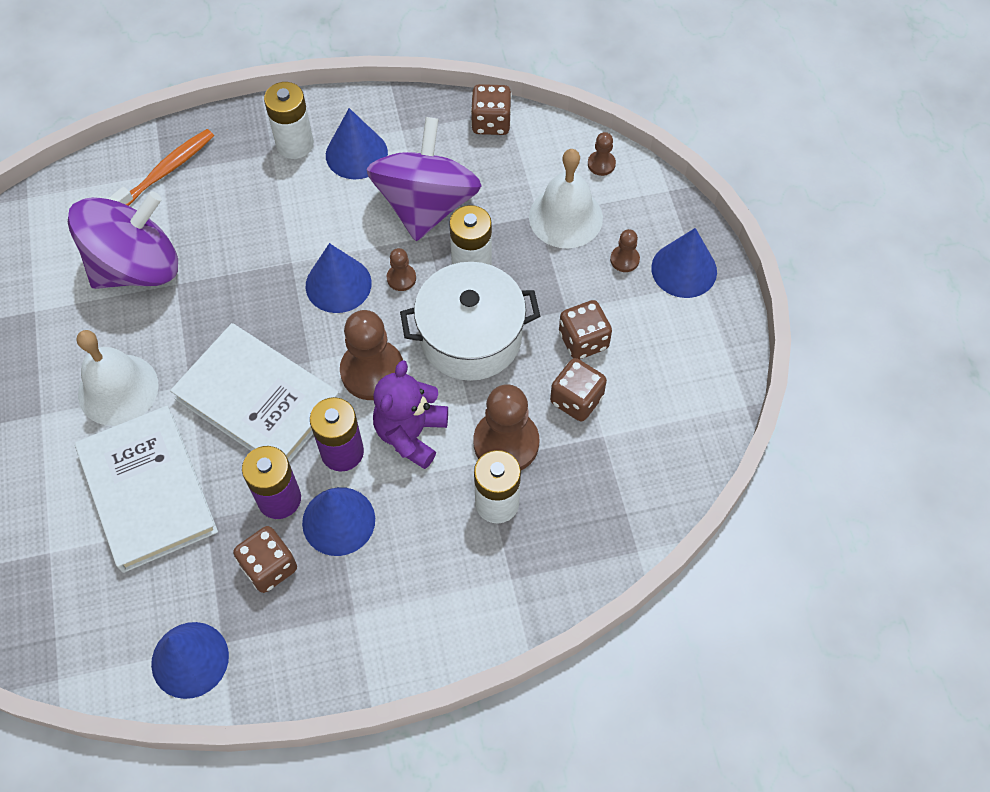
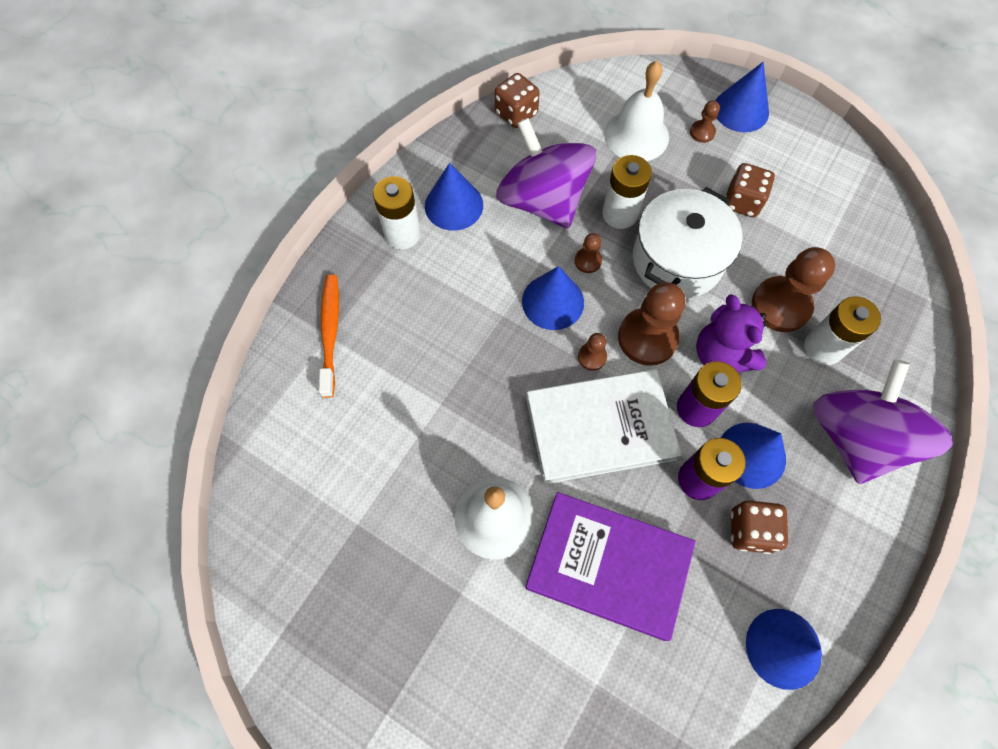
camera: 45 degrees left, 5 degrees up
(136, 267) = (396, 418): purple spinning top -> purple spinning top (855, 437)
(148, 491) = (608, 566): white book -> purple book
(576, 399) = (784, 241): brown dice -> none
(601, 164) = (615, 85): brown pawn -> brown pawn (592, 357)

